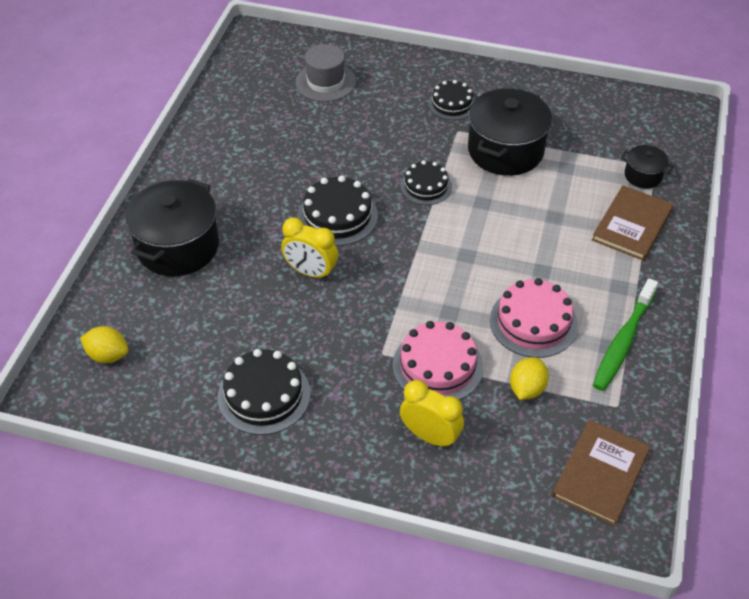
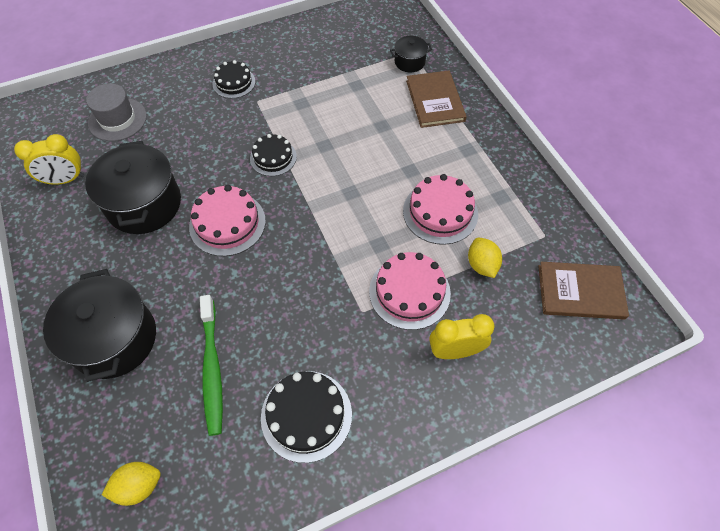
camera: 40 degrees left, 10 degrees up
(311, 272) = (248, 284): yellow clock -> yellow clock (65, 180)
(337, 216) = (227, 223): black cake -> pink cake
(505, 150) = (304, 96): black pot -> black pot (144, 204)
(600, 473) = (580, 292): brown book -> brown book turned 75 degrees counterclockwise
(623, 341) = (506, 187): green toothbrush -> green toothbrush (212, 368)

